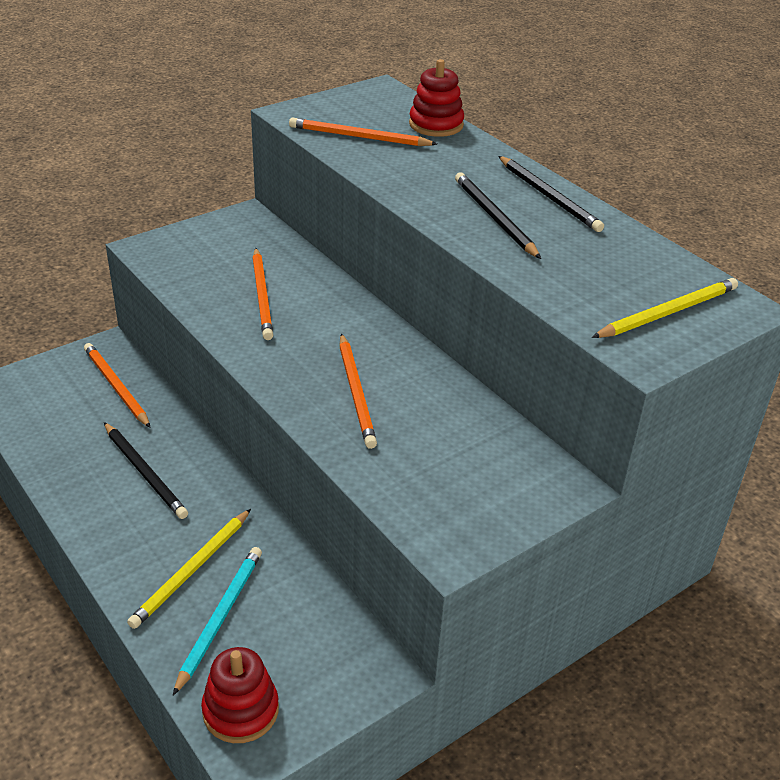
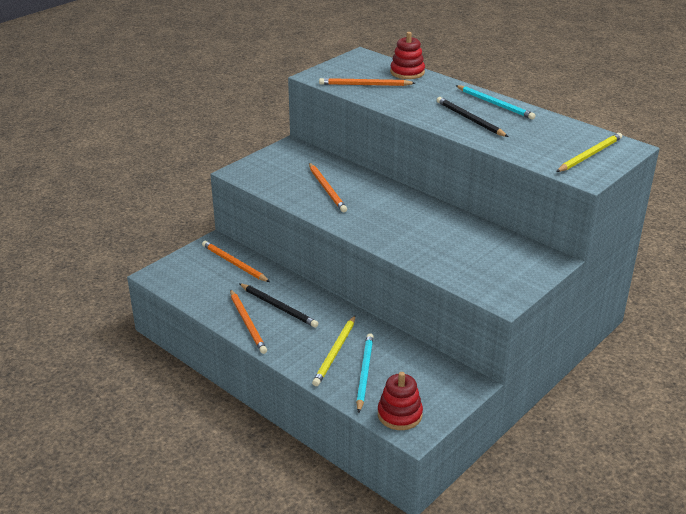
camera: 10 degrees left, 5 degrees down
(356, 393) = (411, 232): orange pencil -> orange pencil (247, 323)
(549, 197) = (495, 104): black pencil -> turquoise pencil

